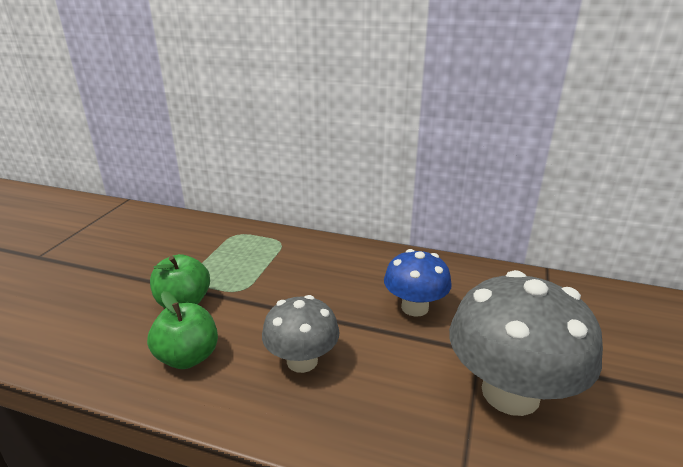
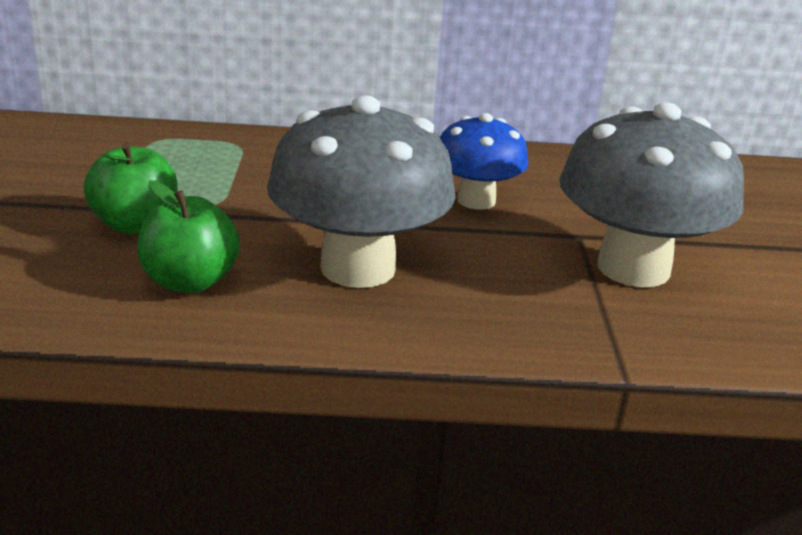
camera: 20 degrees left, 0 degrees up
(302, 361) = (358, 268): grey mushroom -> grey mushroom, size x1.69

